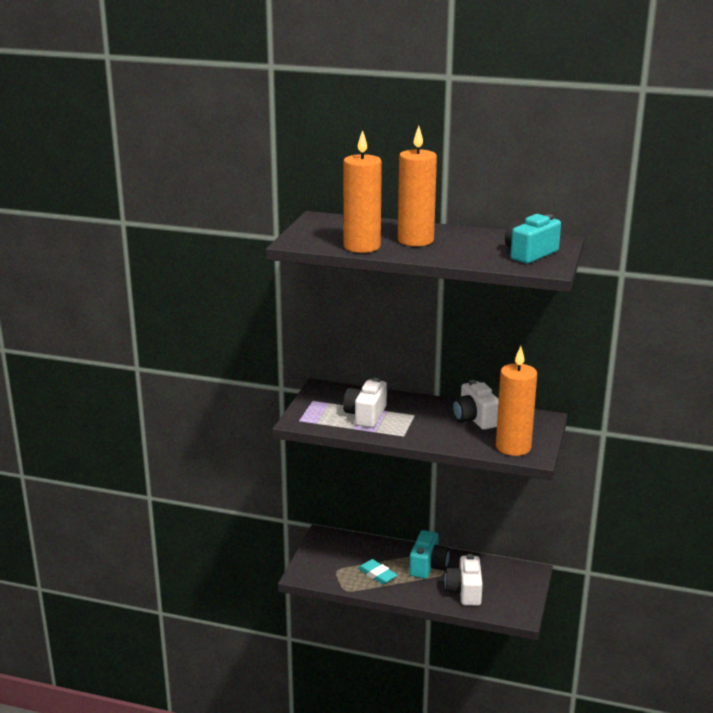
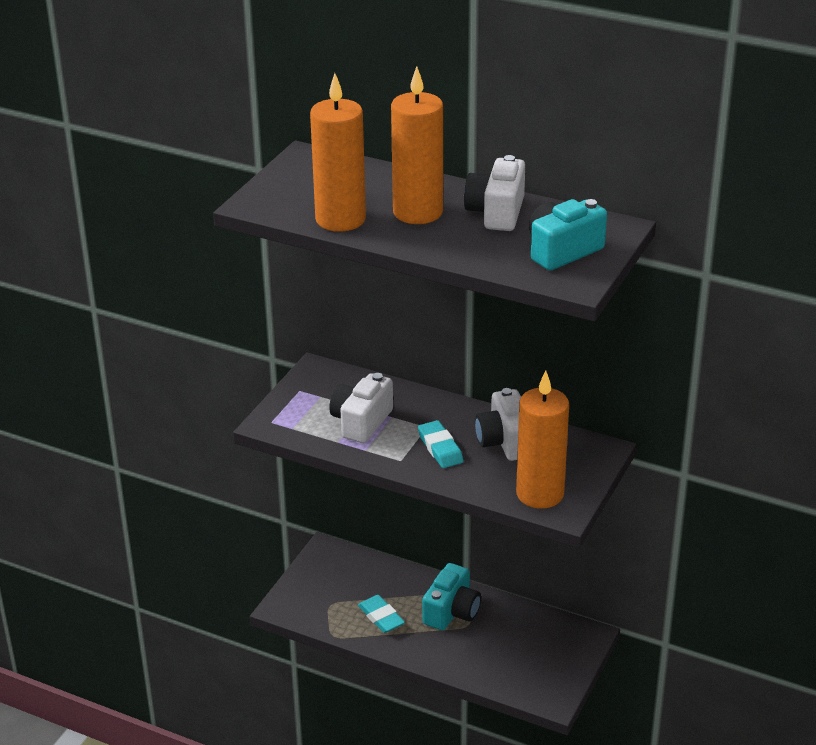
camera: 10 degrees right, 10 degrees up
(429, 426) = (440, 448): none -> turquoise eraser
(464, 591) = (488, 655): white camera -> white camera (496, 212)

